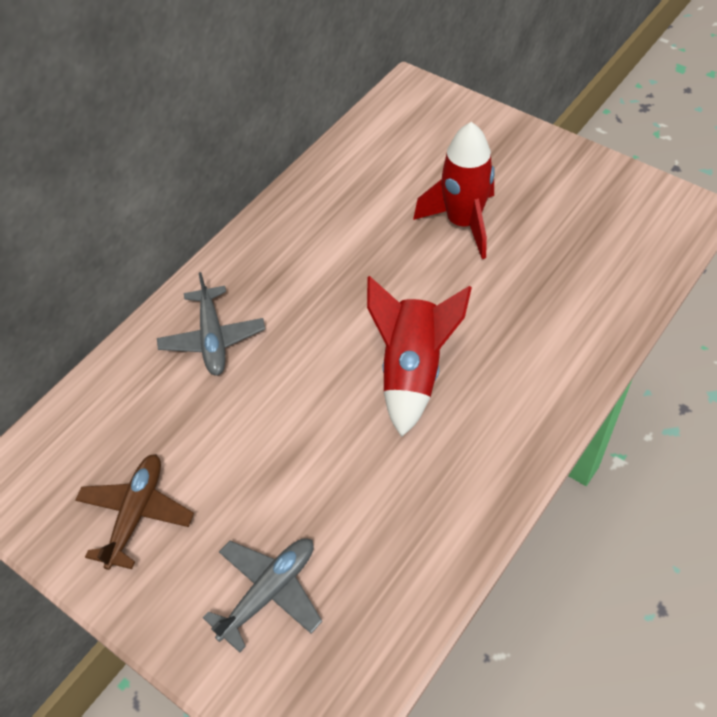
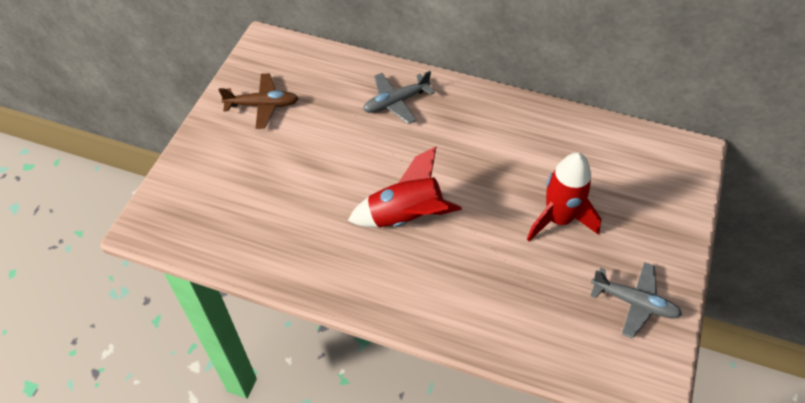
camera: 70 degrees right, 0 degrees up
(269, 592) = (226, 181): grey plane -> grey plane (634, 303)

